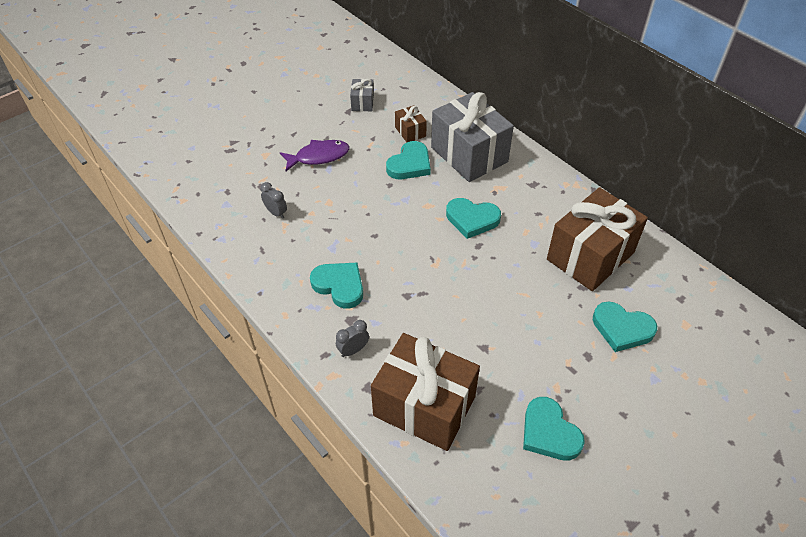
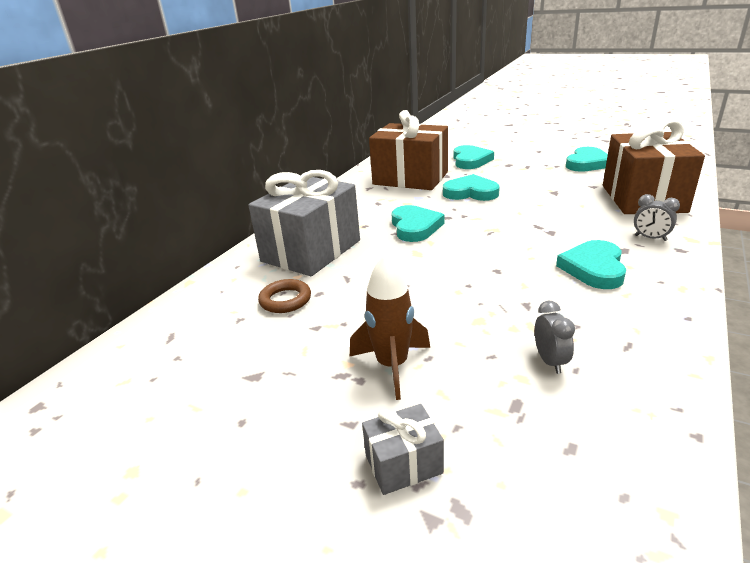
camera: 110 degrees left, 20 degrees down
(276, 213) = (550, 361): grey clock -> grey clock turned 150 degrees clockwise
(319, 156) = (392, 366): purple fish -> brown rocket
(362, 103) = (225, 367): grey gift -> grey gift (403, 464)
(410, 132) = (285, 300): brown gift -> brown ring
(410, 164) = (354, 282): turquoise heart -> turquoise heart (470, 192)

